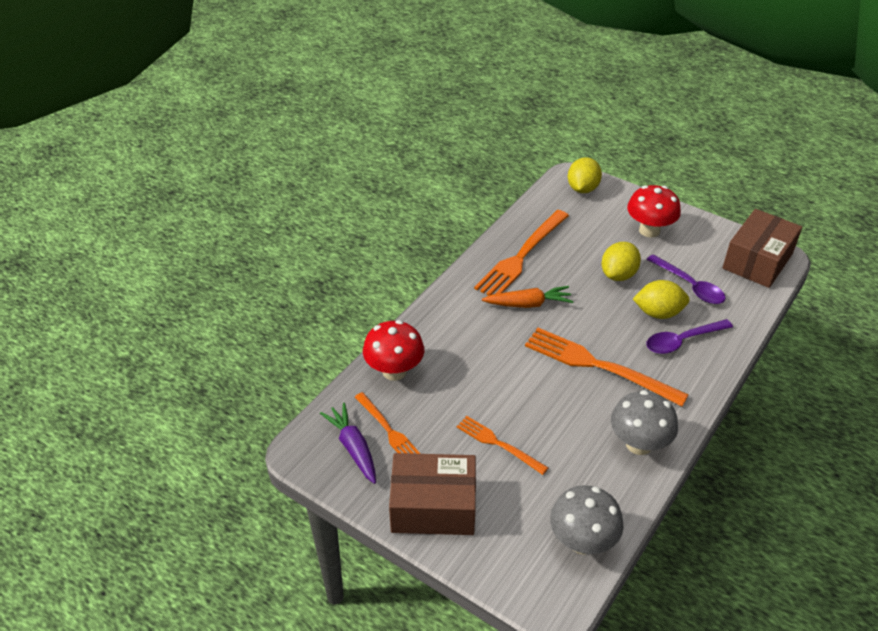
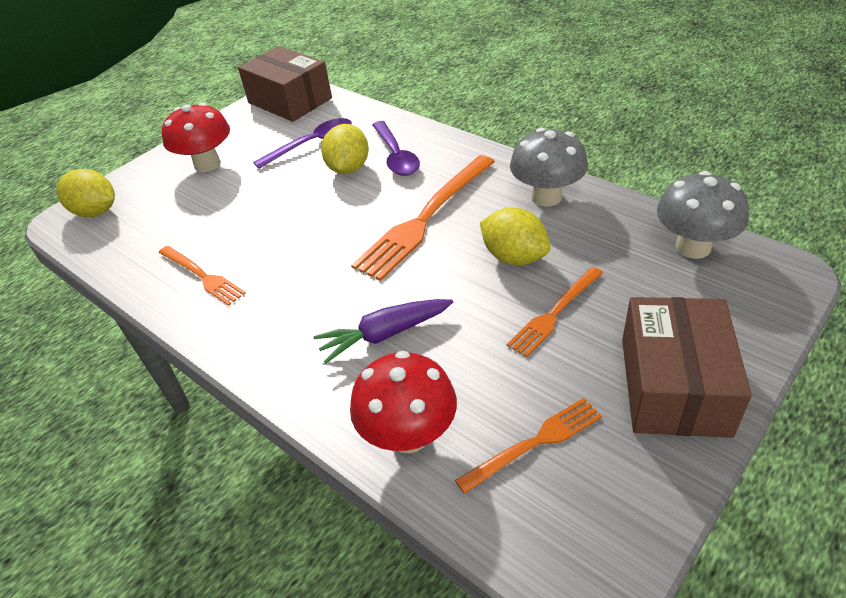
camera: 80 degrees left, 0 degrees up
(353, 448) = (575, 494): purple carrot -> purple carrot (385, 334)
(522, 256) = (202, 276): orange fork -> orange fork, size x0.57
(528, 304) = (301, 274): orange carrot -> none
(618, 275) = (275, 193): yellow lemon -> yellow lemon (514, 257)

